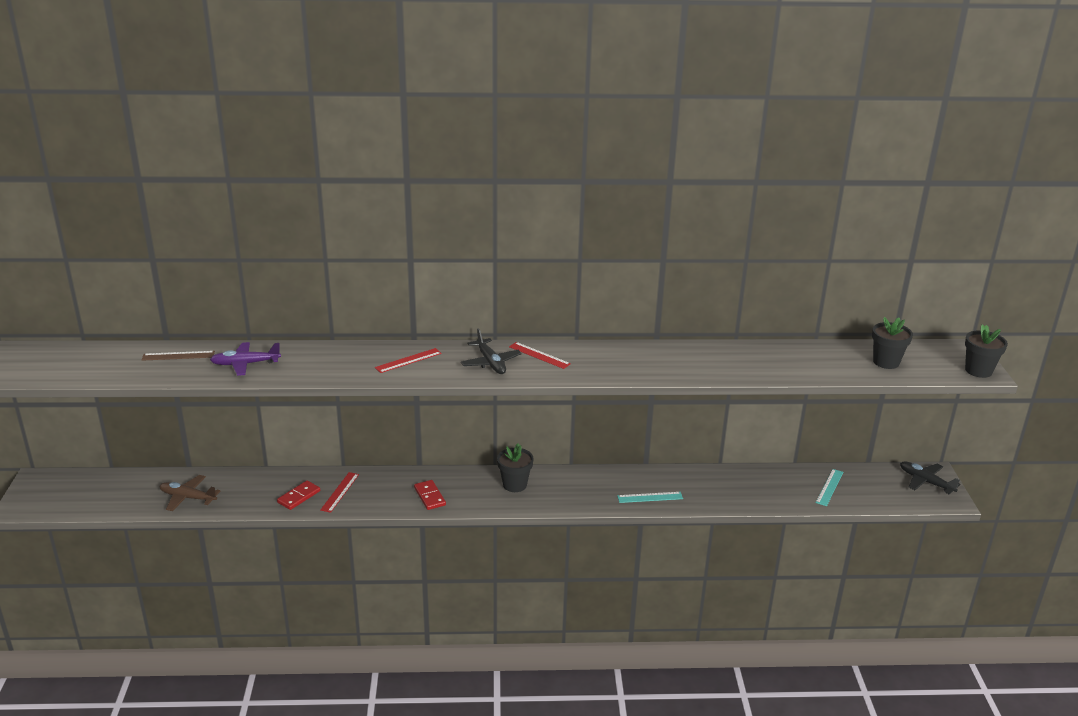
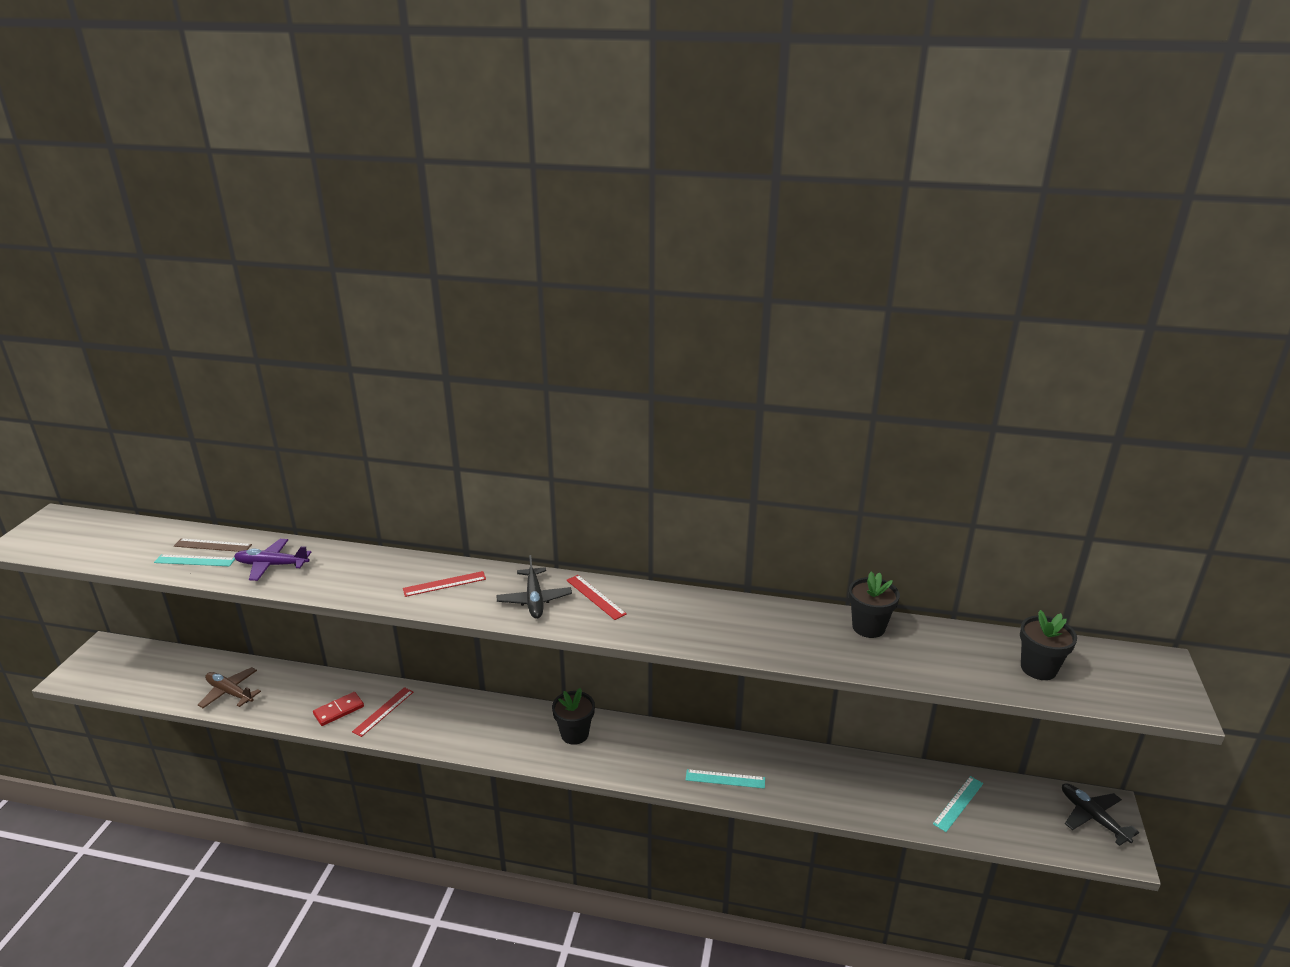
camera: 15 degrees right, 0 degrees up
(170, 368) = (195, 560): none -> turquoise ruler
(429, 496) = (474, 734): red domino -> none
(978, 371) = (1170, 701): black flower pot -> black flower pot (868, 627)

